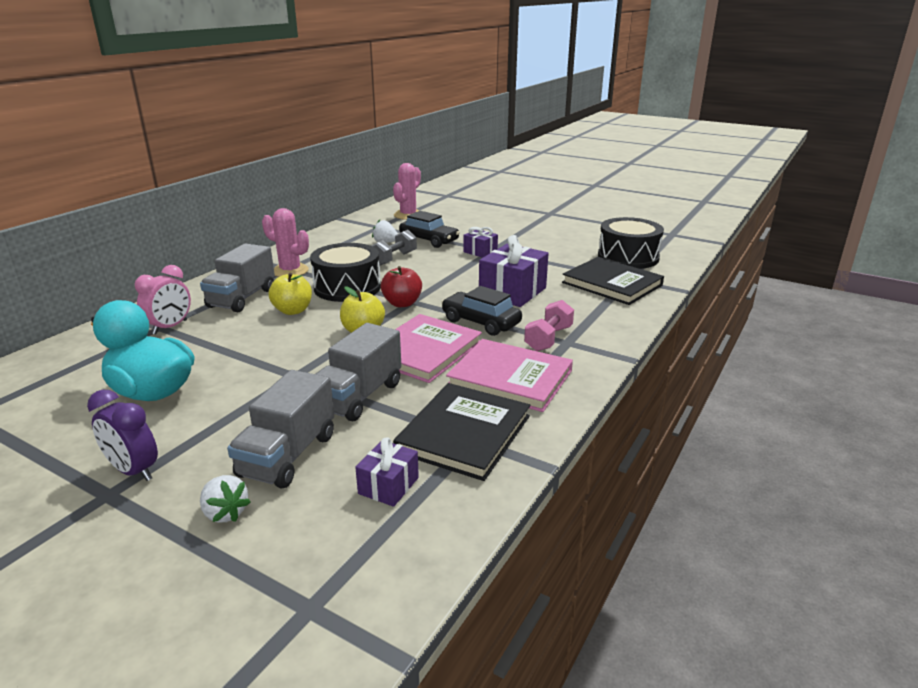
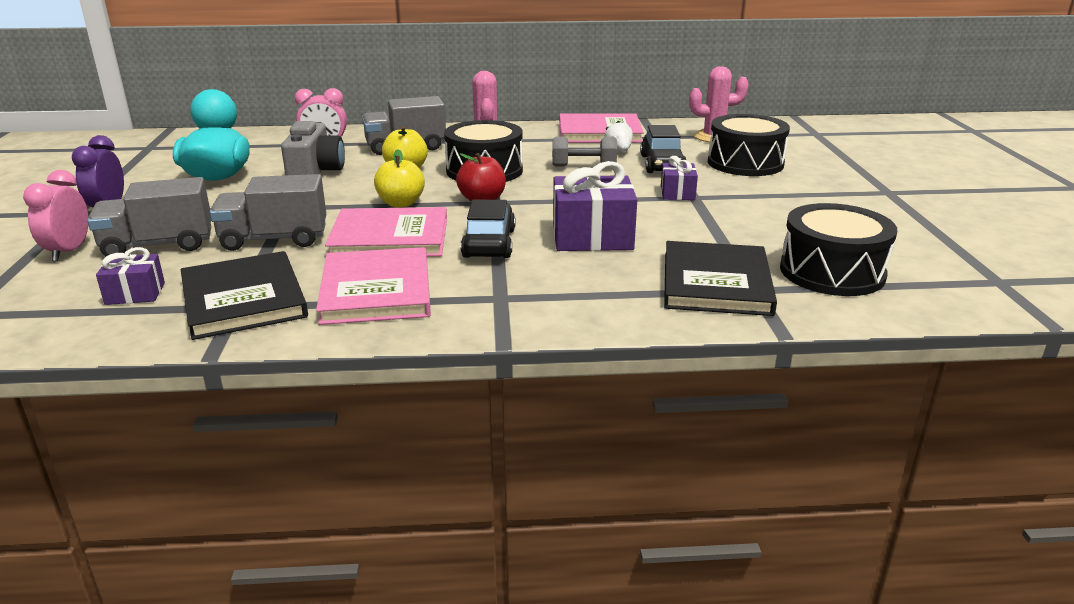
camera: 55 degrees right, 0 degrees up
(225, 513) = (69, 251): white strawberry -> pink clock
(229, 345) = (315, 172): none -> grey camera
(340, 236) = (599, 132): none -> pink book
(462, 223) = (745, 163): none -> black drum
(464, 433) = (244, 299): black book -> black book turned 75 degrees clockwise
(548, 339) = (494, 285): pink dumbbell -> none

